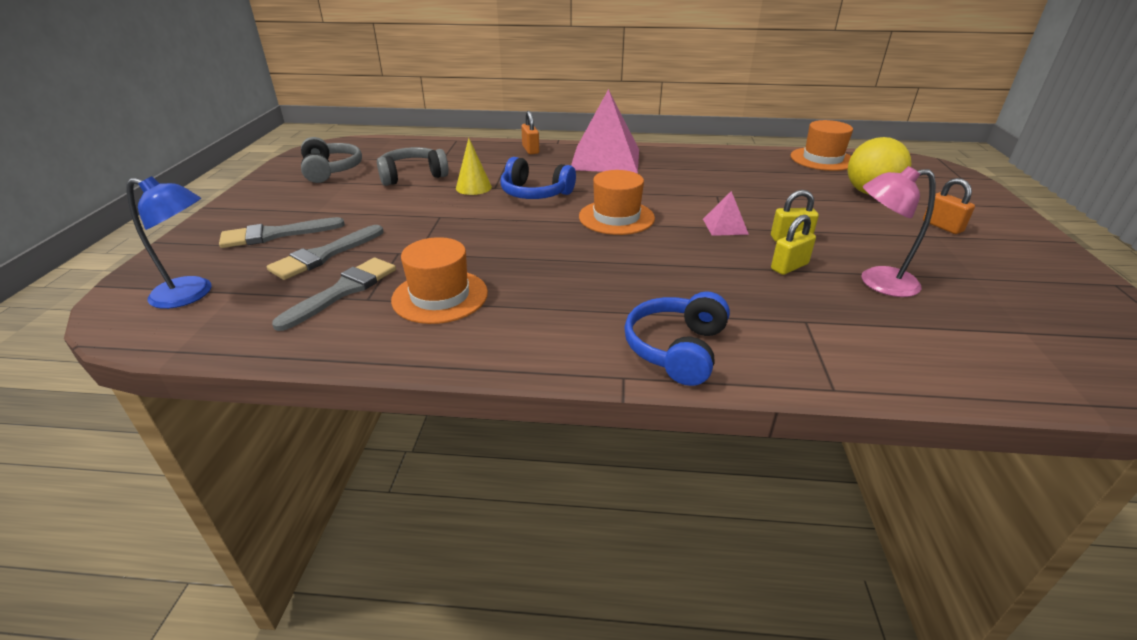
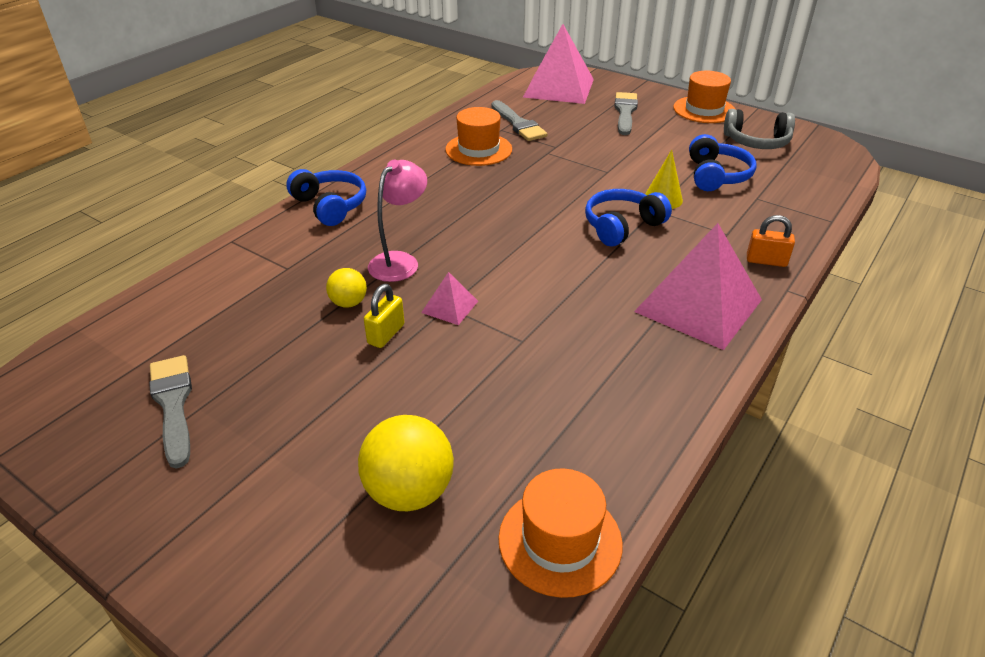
camera: 120 degrees right, 5 degrees up
(192, 294) = (558, 88): blue lamp -> pink pyramid
(324, 255) = (575, 123): grey brush -> grey brush (173, 404)
(412, 176) = (716, 175): grey headphones -> blue headphones
(616, 217) = (528, 252): orange hat -> orange hat (704, 110)
(789, 267) = (349, 303): yellow padlock -> yellow ball
(877, 282) = (273, 337): pink lamp -> pink lamp (400, 261)
(942, 226) = (277, 481): orange padlock -> none

